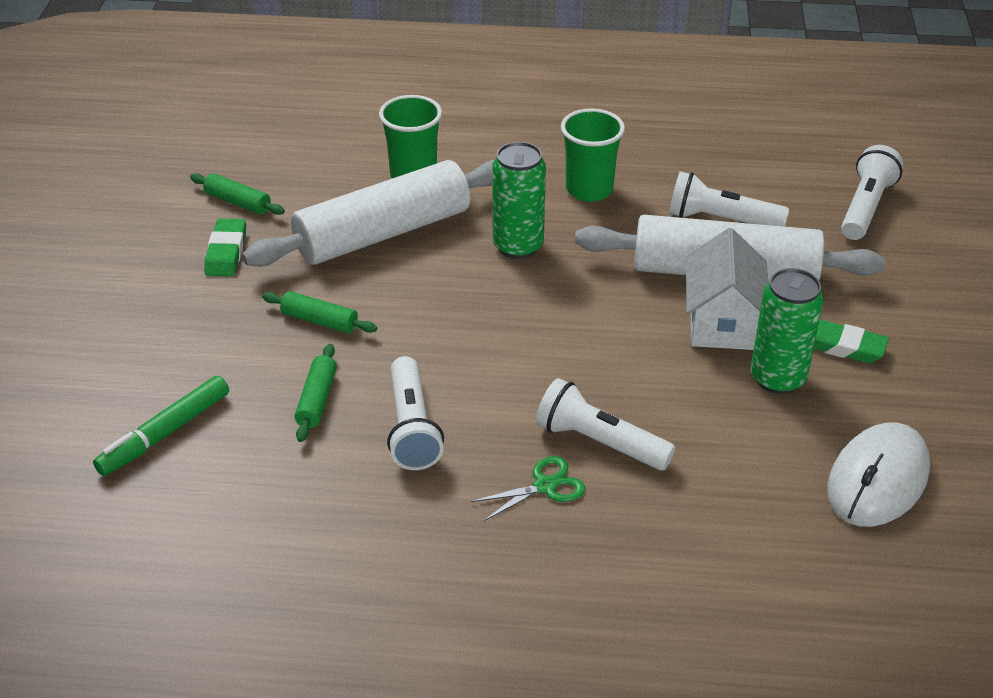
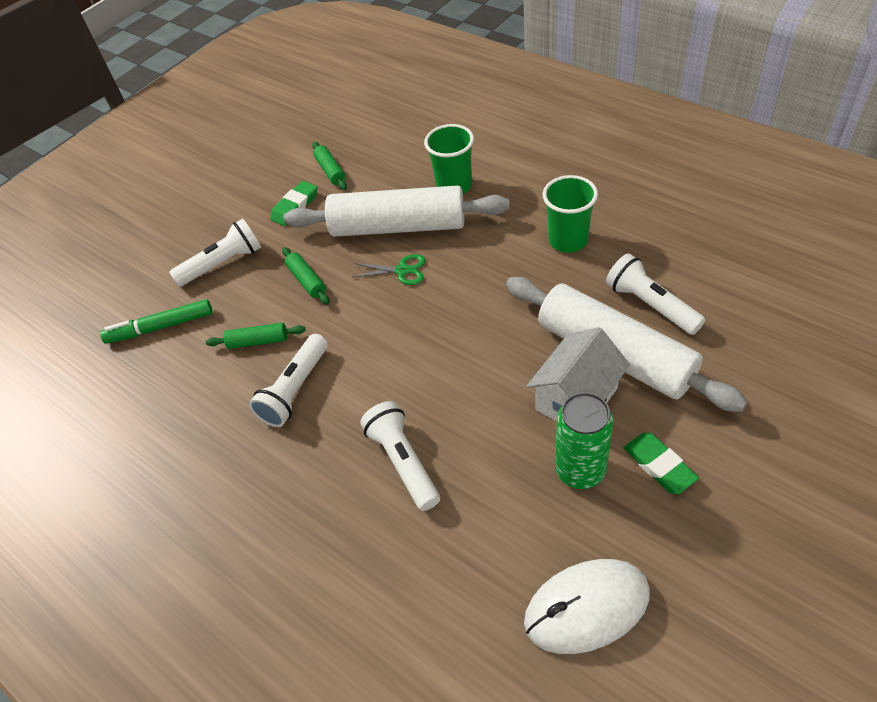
camera: 40 degrees right, 10 degrees up
(317, 400) = (258, 341): green rolling pin -> green rolling pin turned 45 degrees clockwise
(518, 246) = (478, 270): green can -> none
(545, 486) = (339, 479): green scissors -> green scissors (402, 270)
(866, 207) = (789, 339): white flashlight -> white flashlight (223, 264)

